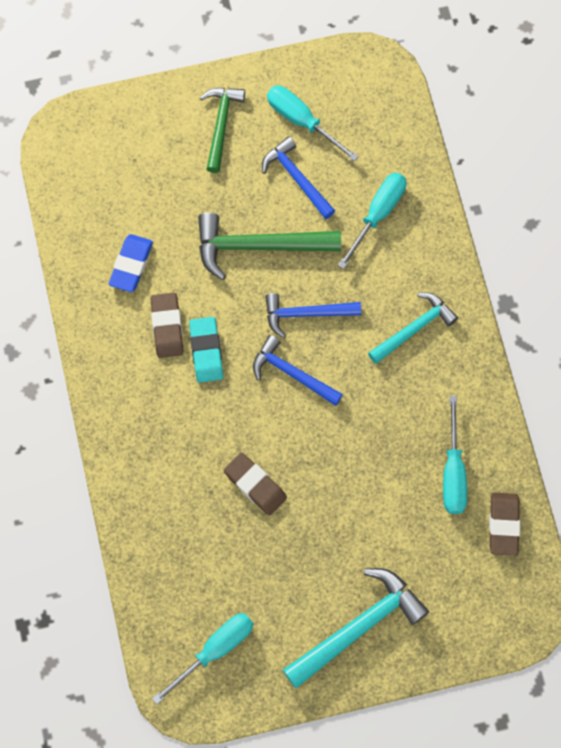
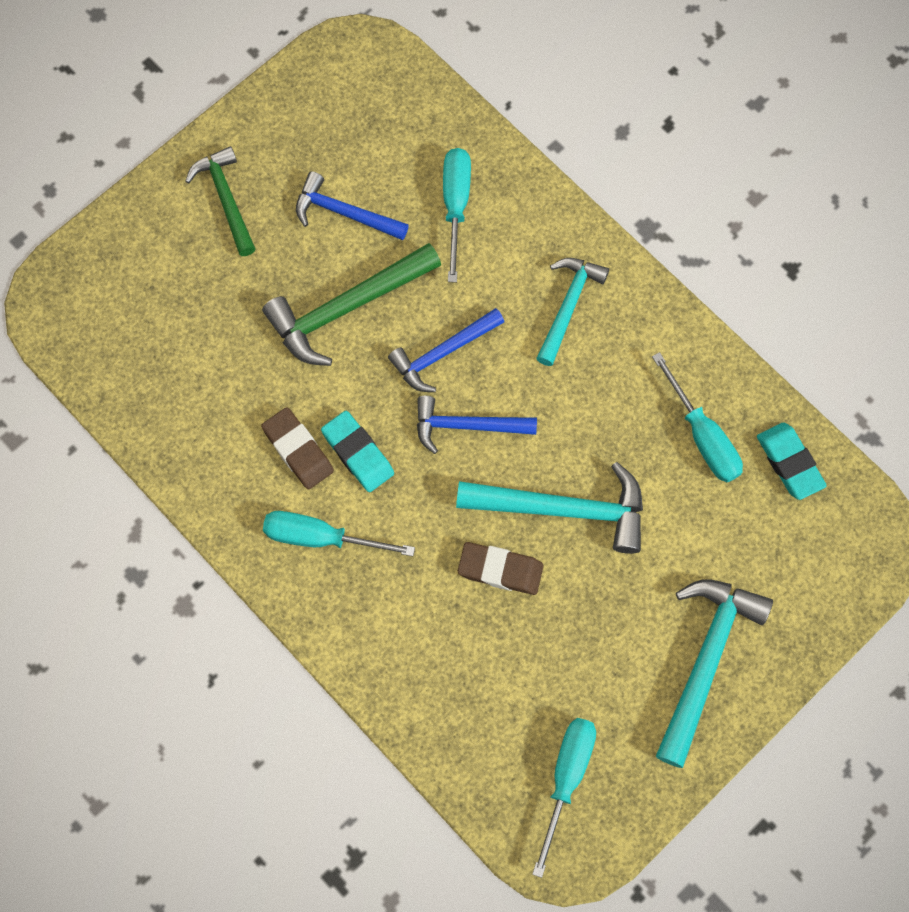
camera: 30 degrees left, 0 degrees up
(131, 265) = (217, 404): blue eraser -> none
(301, 121) = (313, 149): turquoise screwdriver -> turquoise screwdriver (321, 537)
(324, 468) = (563, 509): none -> turquoise hammer
(503, 525) = (789, 463): brown eraser -> turquoise eraser

